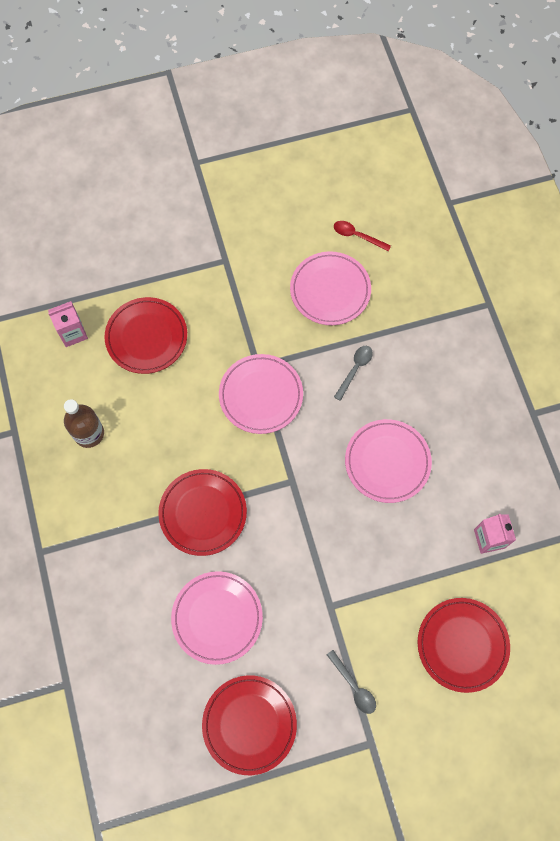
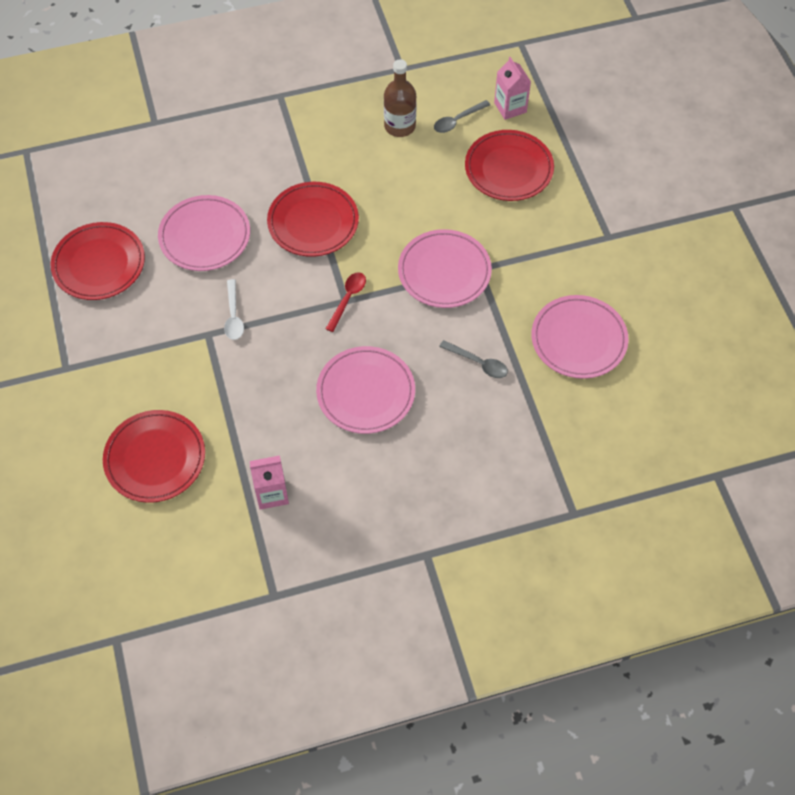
camera: 90 degrees right, 10 degrees down
(309, 583) = (233, 316): none -> white spoon
(354, 686) = (124, 354): grey spoon -> grey spoon (457, 120)
(357, 236) = (655, 369): red spoon -> red spoon (348, 299)

